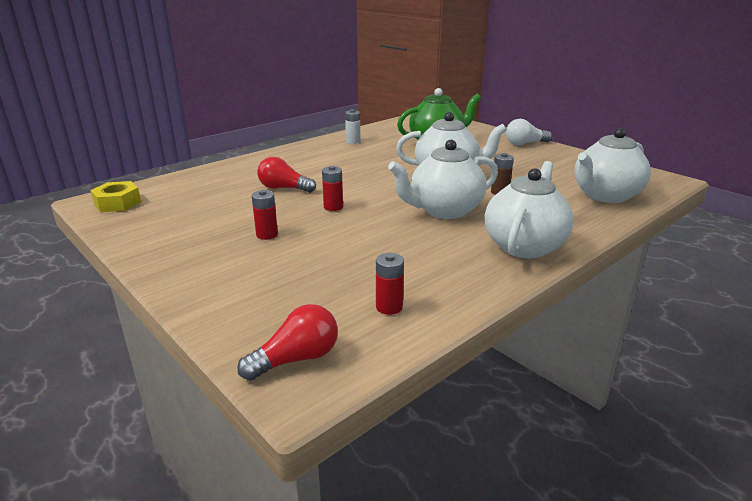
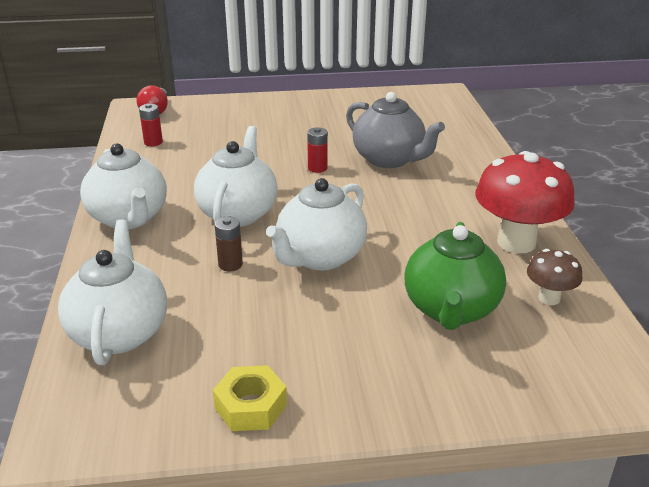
camera: 125 degrees right, 5 degrees up
(117, 203) = (431, 99): yellow nut -> yellow nut (250, 406)
(267, 235) = (301, 133): red battery -> none
(284, 188) = (389, 159): red light bulb -> grey teapot
(353, 141) = (516, 242): white battery -> red mushroom
(394, 130) = (549, 298): none -> brown mushroom
(524, 144) = (360, 400): white light bulb -> none

